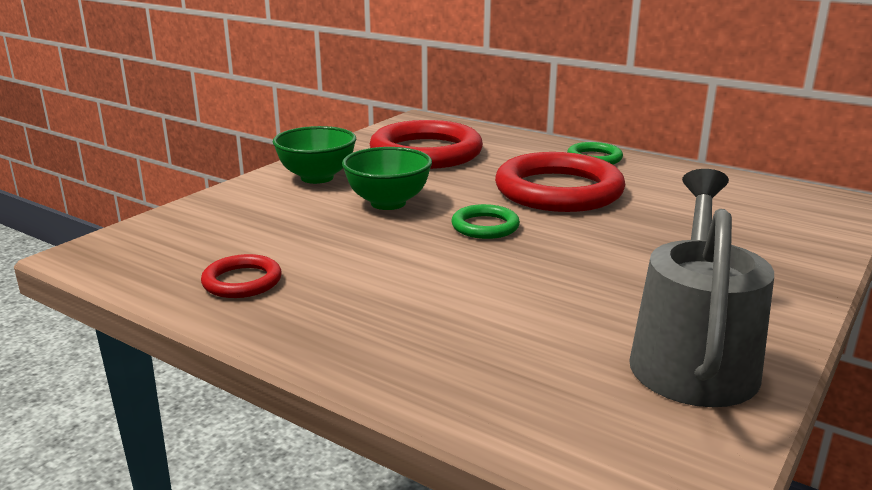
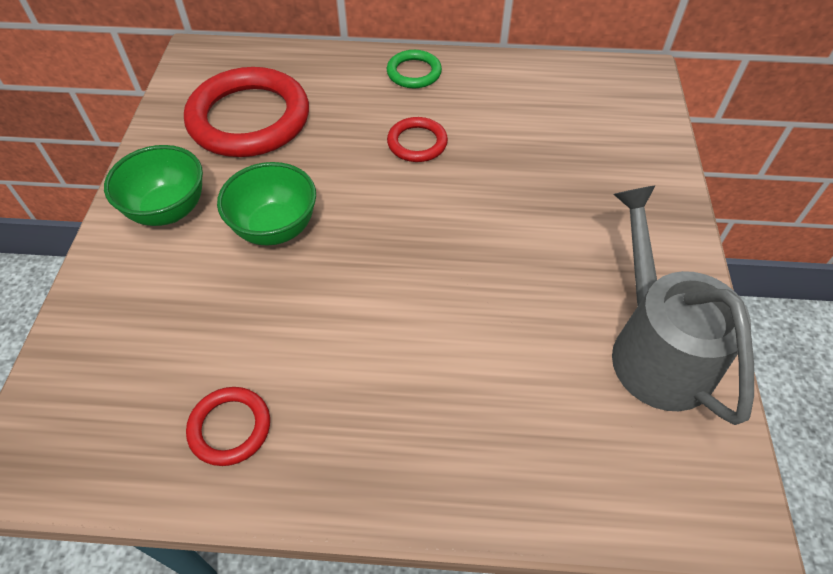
camera: 30 degrees left, 30 degrees up
(485, 226) = (391, 231): green ring -> none
(558, 190) = (417, 143): red ring -> red ring, size x0.48

